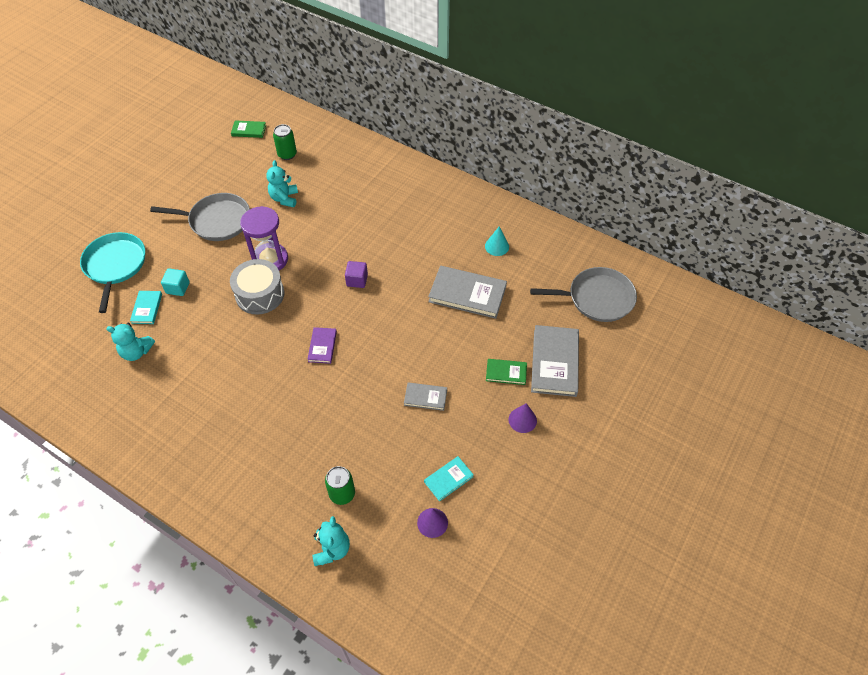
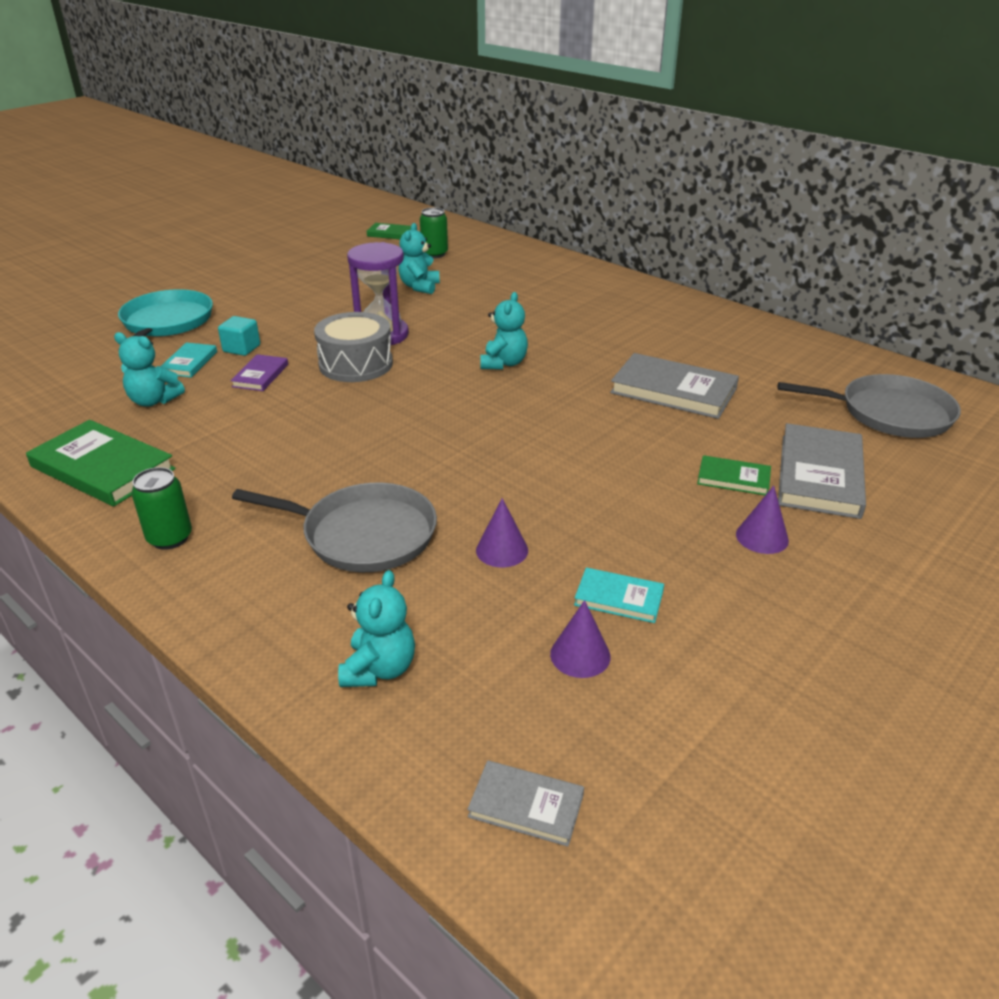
camera: 10 degrees right, 20 degrees down
(127, 420) = (102, 468): none -> green book
(217, 220) = (321, 297): grey pan -> grey pan (363, 534)
(322, 346) = (434, 421): purple book -> purple book (260, 375)
(342, 494) = (419, 594): green can -> green can (170, 538)
(357, 280) = (503, 363): purple cube -> turquoise teddy bear
(381, 453) = (502, 550): none -> purple cone
(425, 397) = (590, 492): grey book -> grey book (526, 805)
(448, 479) = (619, 598): turquoise book -> turquoise book turned 45 degrees clockwise
(497, 246) = (723, 350): turquoise cone -> none

